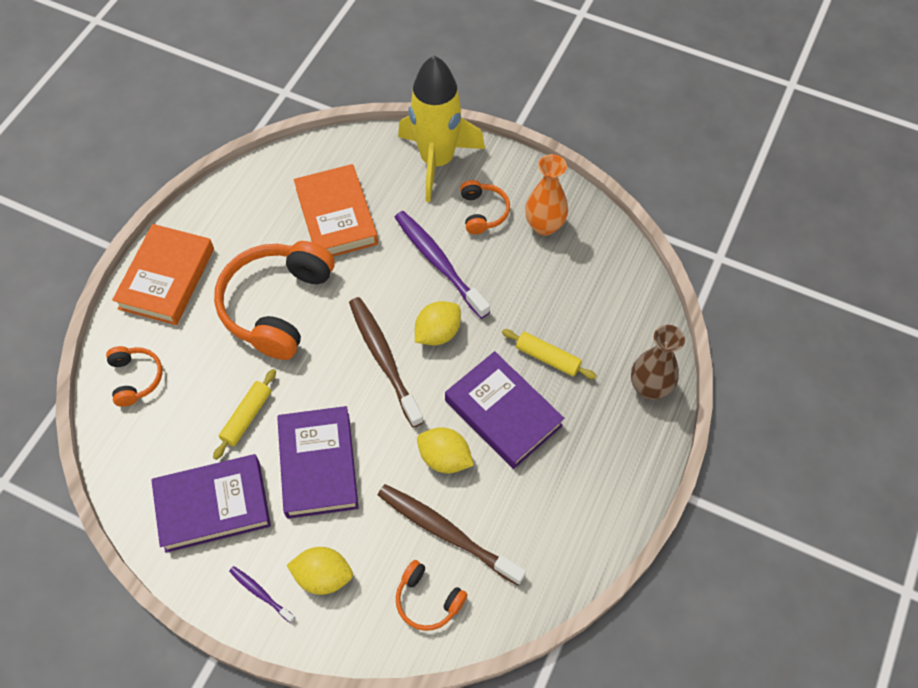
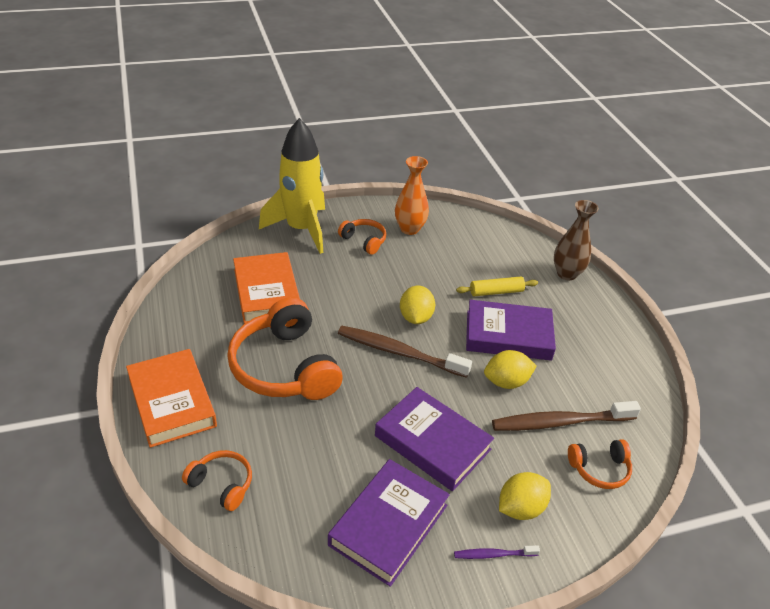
camera: 45 degrees left, 20 degrees down
(247, 417) = (345, 449): yellow rolling pin -> none
(336, 216) = (267, 292): orange book -> orange book turned 45 degrees clockwise
(439, 263) = (369, 280): purple toothbrush -> none

